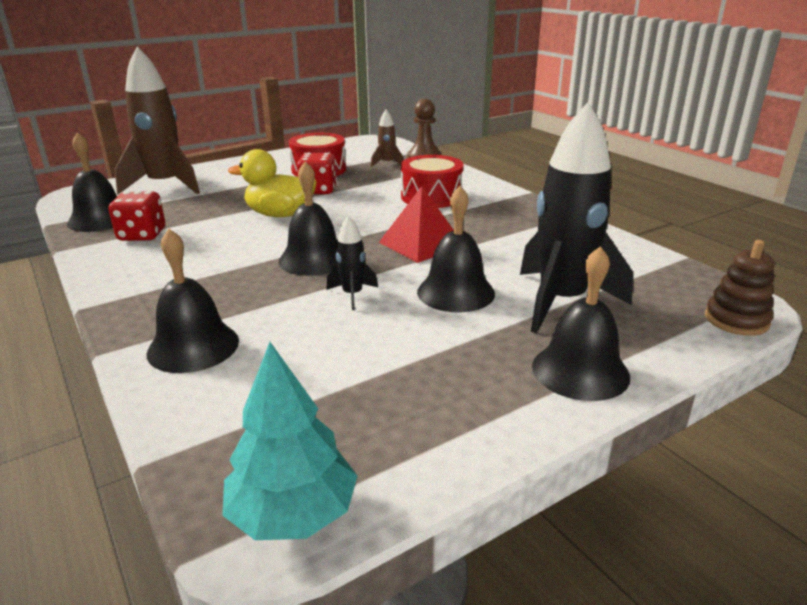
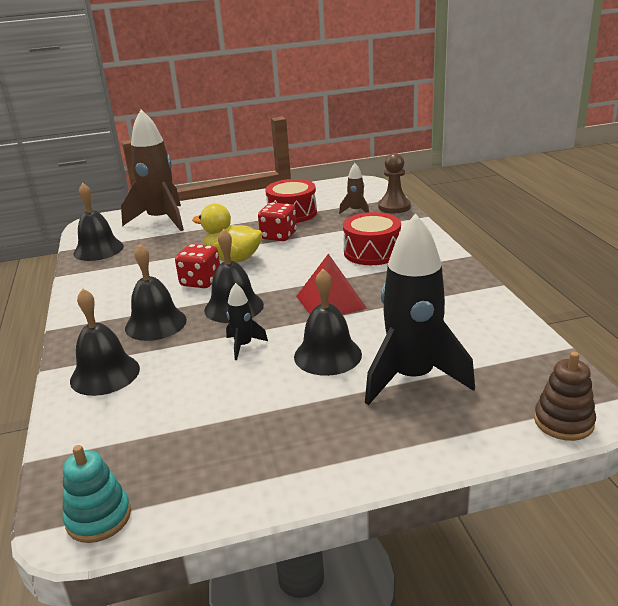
camera: 20 degrees right, 0 degrees up
(142, 235) = (120, 268): red dice -> red dice (201, 281)
(293, 513) = (98, 518): turquoise tree -> turquoise stacking toy
(580, 371) = (380, 446): black bell -> black bell (155, 324)

